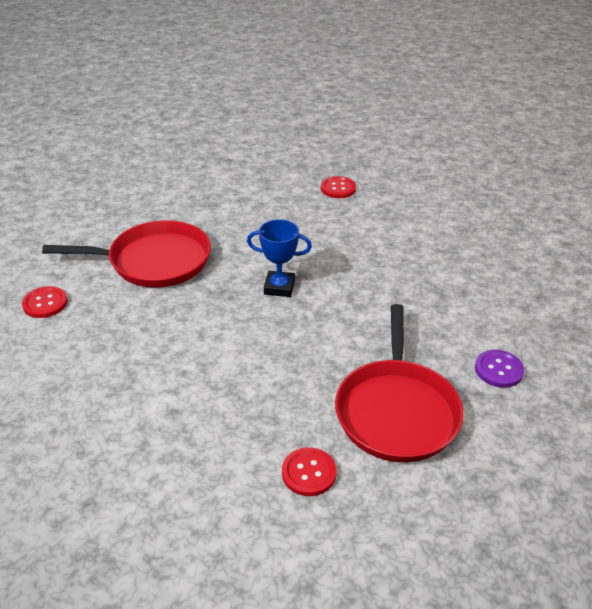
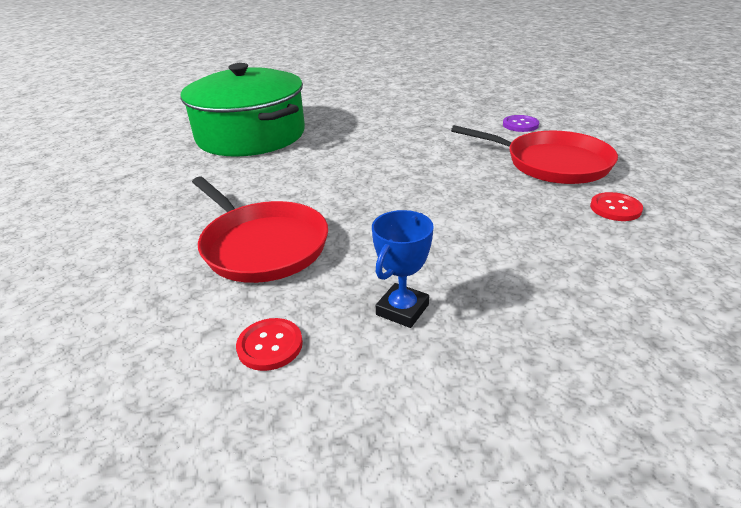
camera: 65 degrees left, 5 degrees down
(154, 261) = (262, 245): red pan -> red pan turned 120 degrees clockwise
(279, 287) = (370, 183): blue trophy -> blue trophy (402, 310)
(338, 188) = (251, 135): red button -> green pot

